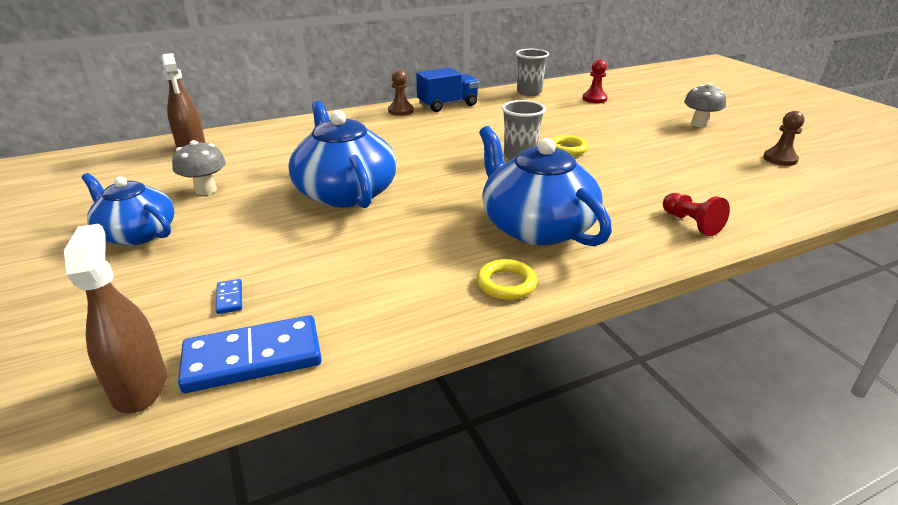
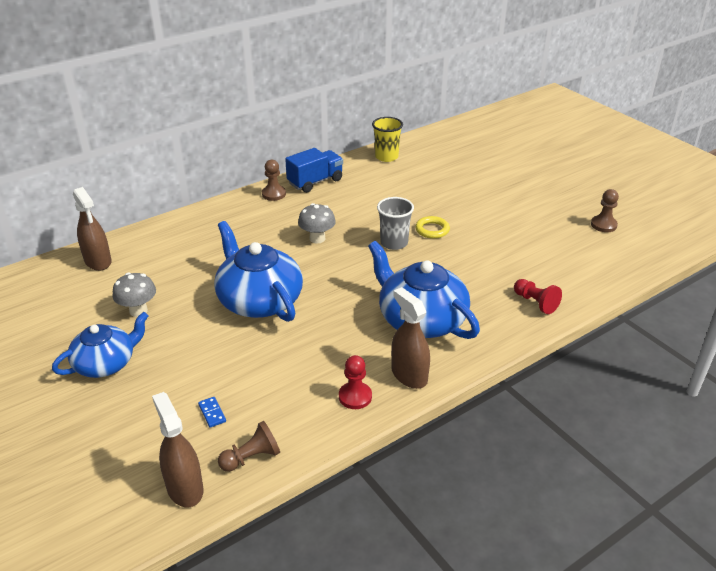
camera: 10 degrees left, 5 degrees up
(137, 233) = (106, 363): blue teapot -> blue teapot turned 120 degrees clockwise
(253, 358) = (252, 457): blue domino -> brown pawn
(506, 284) = (409, 375): yellow ring -> brown spray bottle
(529, 92) = (386, 157): grey cup -> yellow cup
(594, 99) = (447, 161): red pawn -> red pawn (355, 397)
(699, 124) = (540, 187): grey mushroom -> grey mushroom (317, 238)

